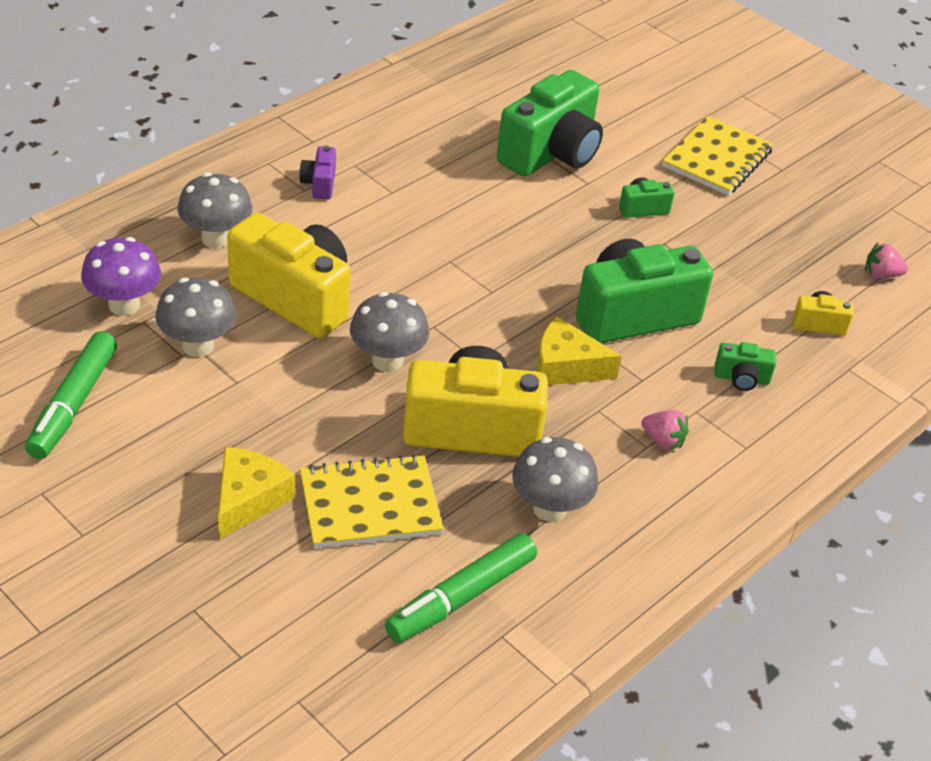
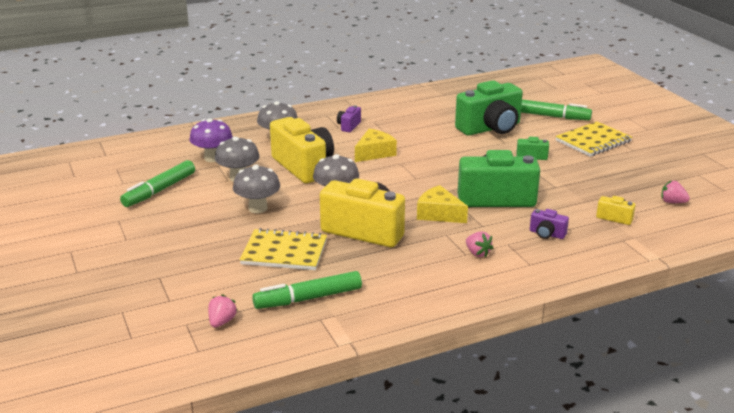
camera: 25 degrees right, 15 degrees down
(248, 499) = (220, 239): yellow cheese -> yellow cheese (374, 153)
(353, 681) = (222, 322): none -> pink strawberry
(549, 508) = (387, 270): grey mushroom -> grey mushroom (258, 208)
(630, 110) = (551, 116): none -> green marker
(741, 378) = (547, 234): green camera -> purple camera

